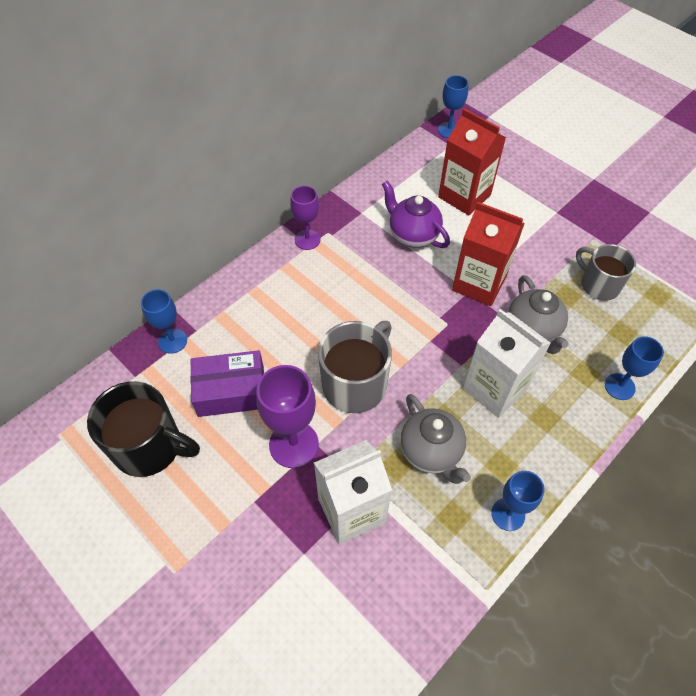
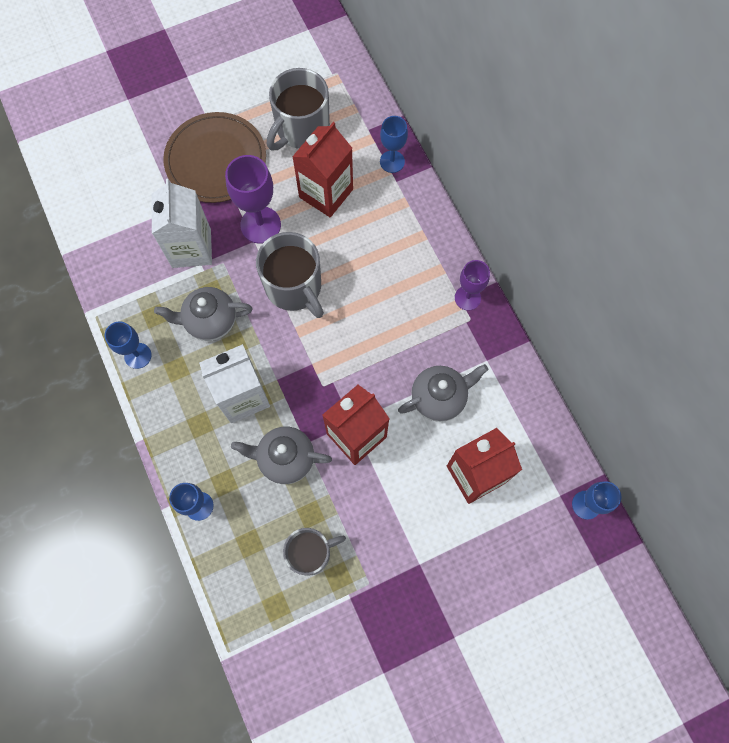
camera: 110 degrees right, 15 degrees up
(149, 446) = (301, 128): black mug -> grey mug
(220, 531) = (216, 160): none -> brown plate
(231, 391) = (326, 193): purple box -> red carton
(413, 235) = (439, 398): purple teapot -> grey teapot

